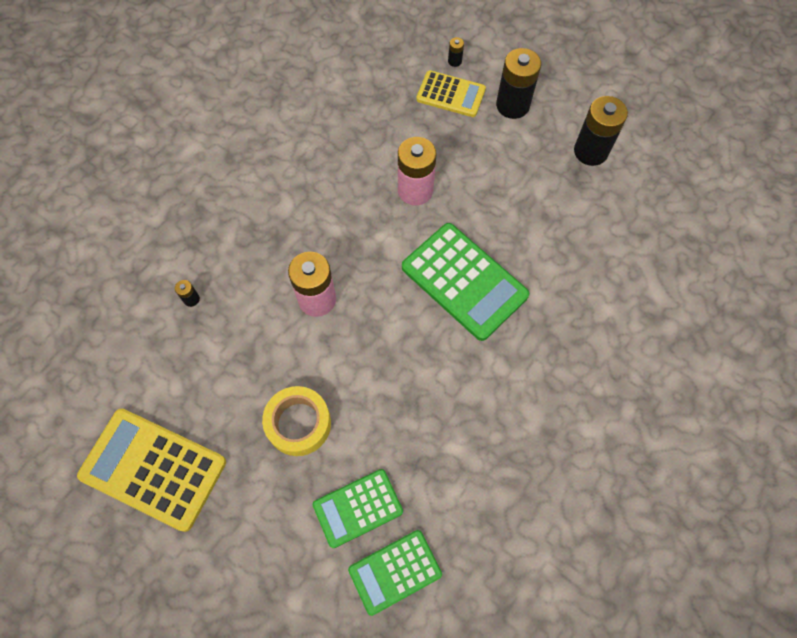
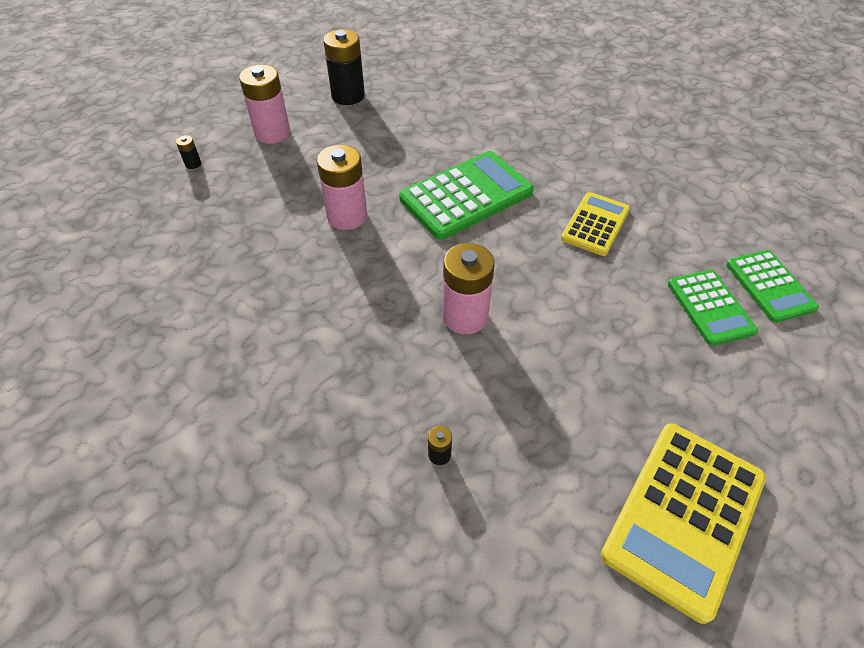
camera: 80 degrees left, 15 degrees down
(299, 423) = (619, 349): yellow tape -> none
(450, 94) = (235, 173): yellow calculator -> yellow calculator (595, 224)
(512, 105) = (272, 133): black battery -> pink battery

